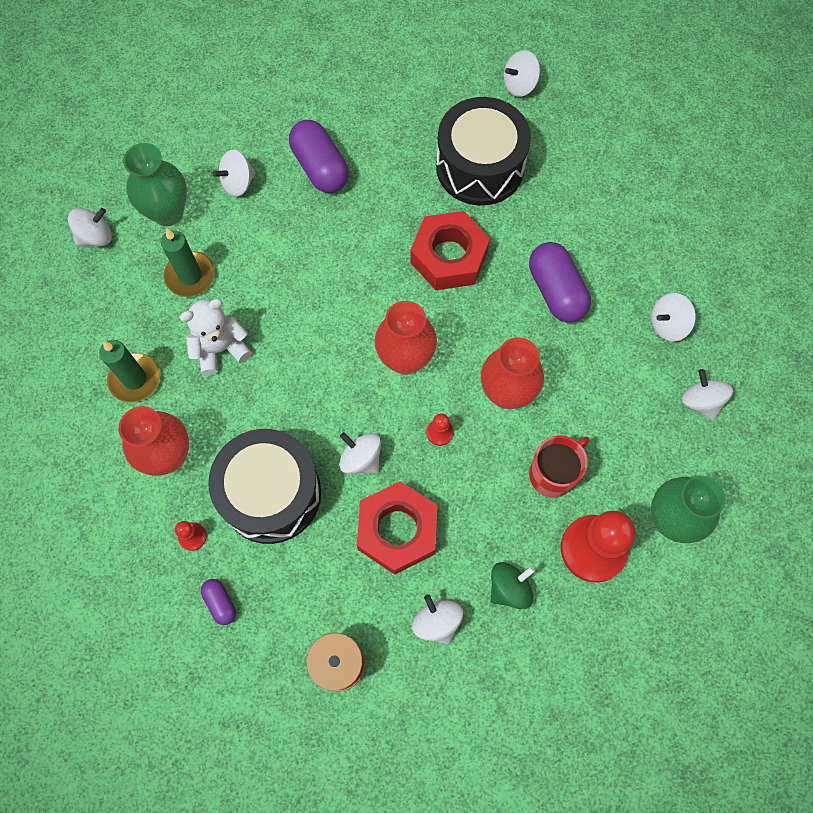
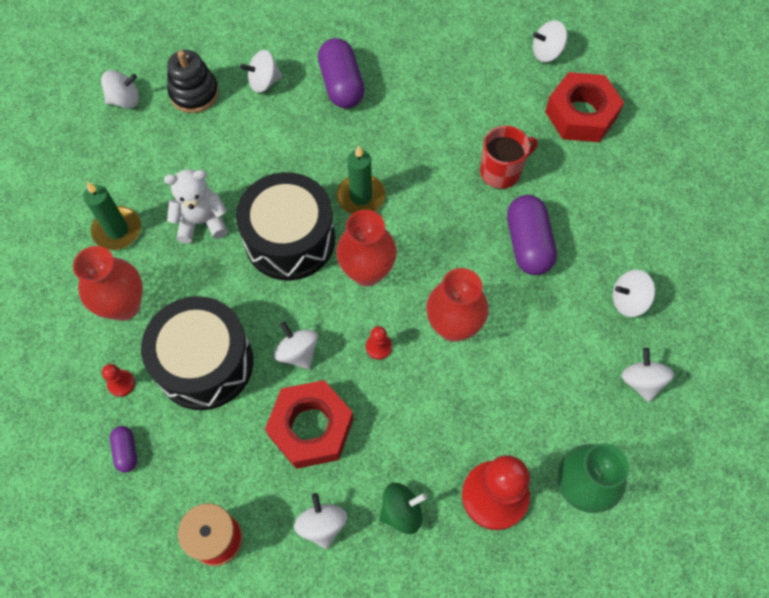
camera: 15 degrees right, 5 degrees down
(168, 212) = (194, 93): green vase -> black stacking toy
(190, 276) = (196, 152): green candle -> green candle (361, 197)
(449, 257) = (435, 189): red nut -> red nut (581, 114)
(480, 167) = (488, 116): black drum -> black drum (290, 239)
(553, 473) = (476, 413): red mug -> red mug (501, 171)

